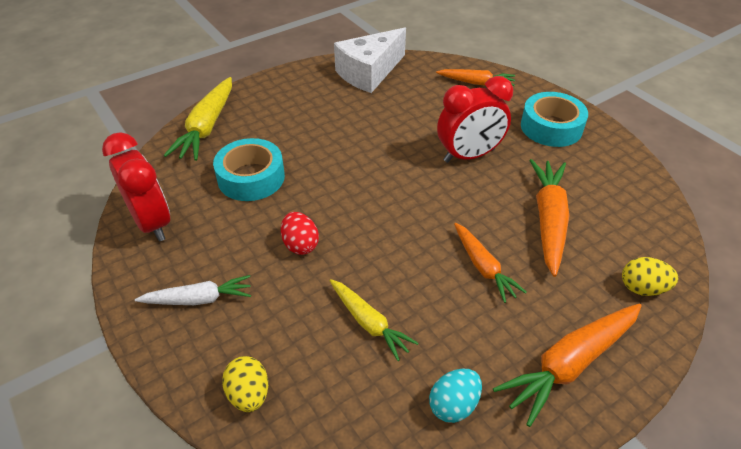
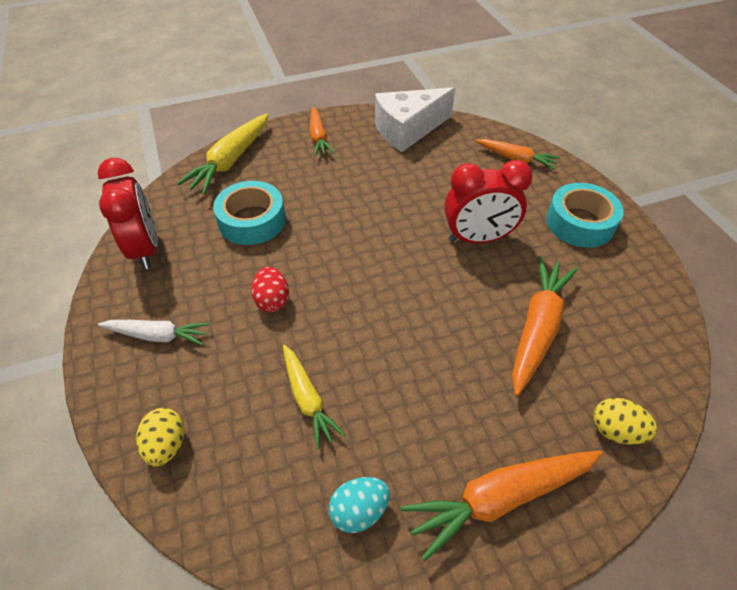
camera: 15 degrees right, 5 degrees up
(483, 267) = (447, 366): orange carrot -> orange carrot (318, 138)

